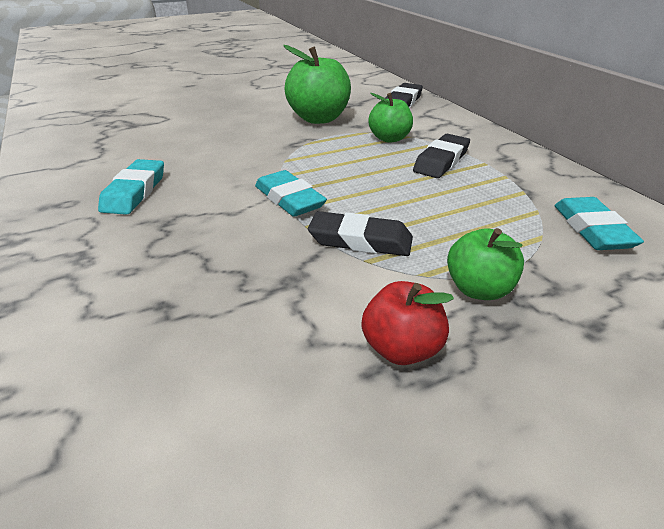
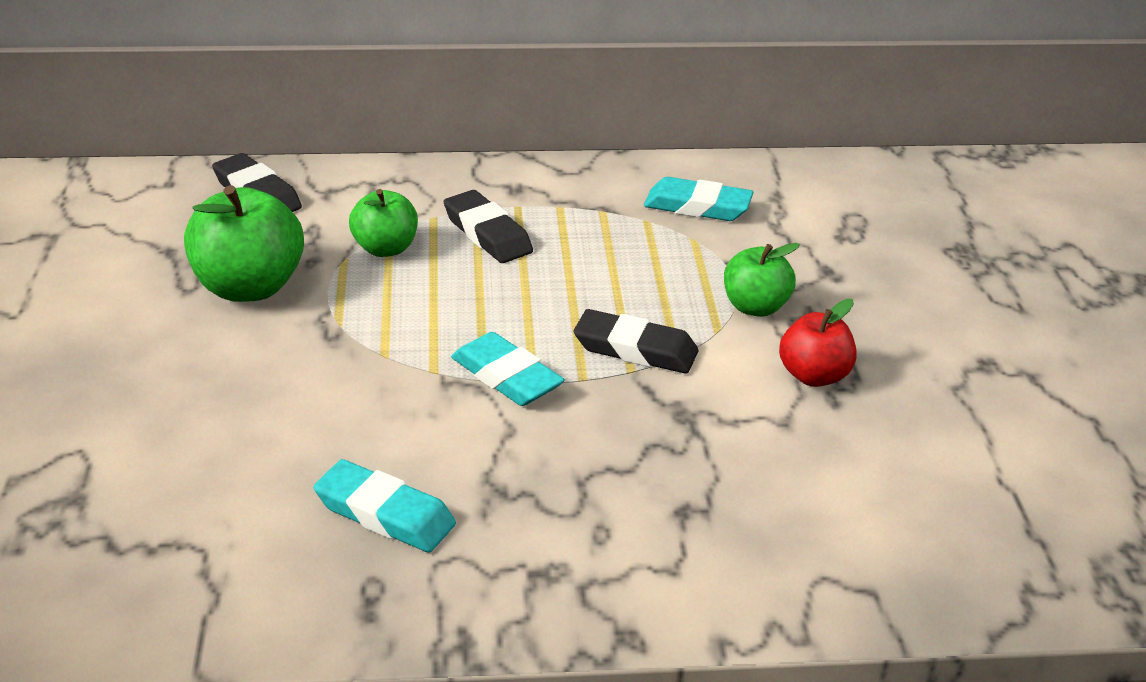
camera: 70 degrees left, 0 degrees up
(289, 199) = (506, 377): turquoise eraser -> turquoise eraser turned 60 degrees clockwise
(360, 240) = (635, 349): black eraser -> black eraser turned 75 degrees clockwise

